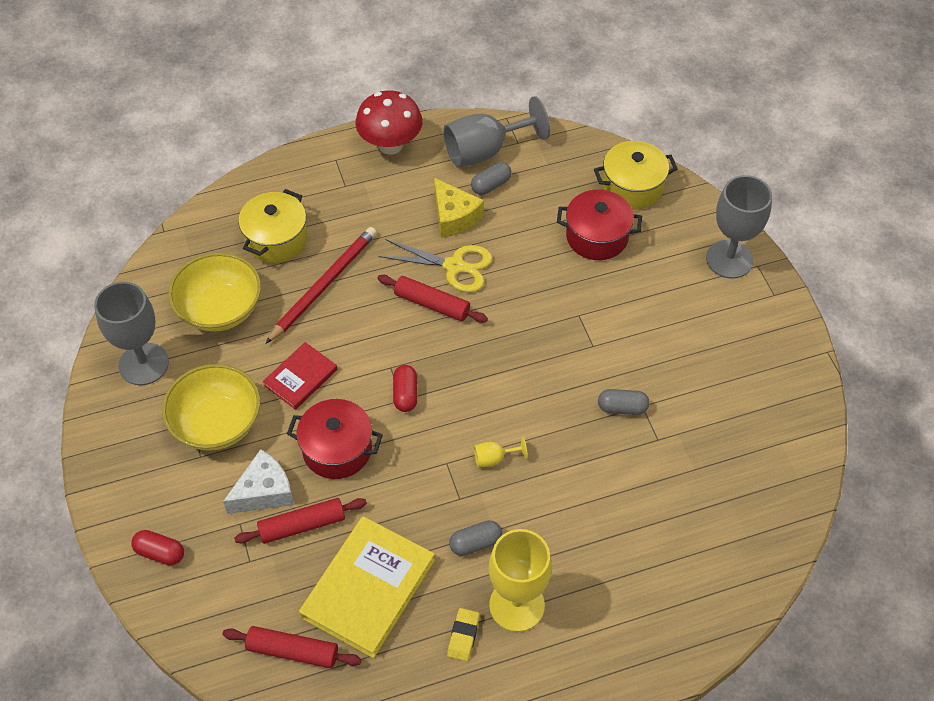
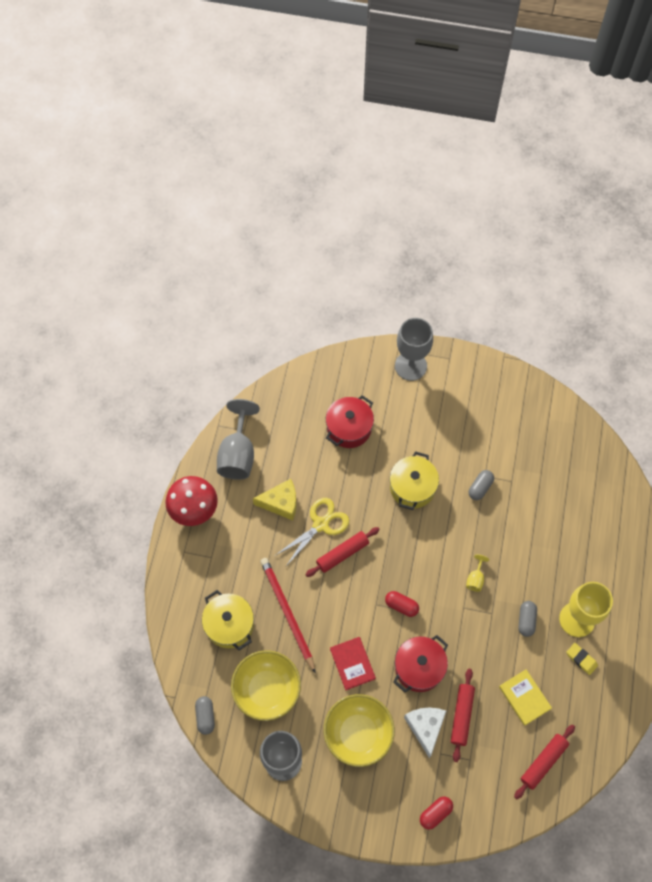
camera: 60 degrees left, 10 degrees up
(368, 588) = (524, 697): yellow book -> yellow book, size x0.57
(491, 185) = (269, 466): grey capsule -> grey capsule (205, 716)
(632, 187) = (323, 385): yellow pot -> yellow pot (412, 487)

